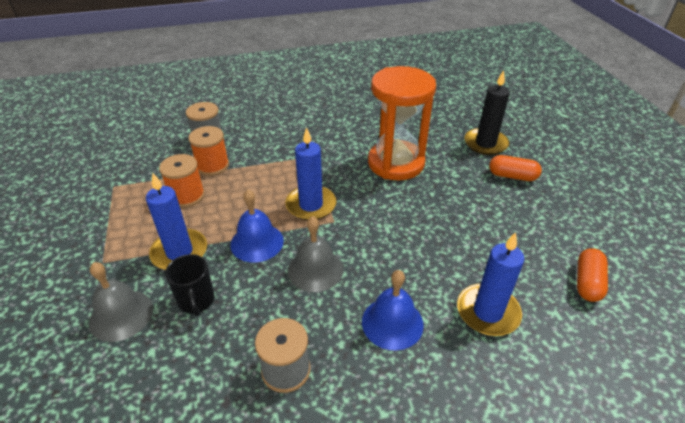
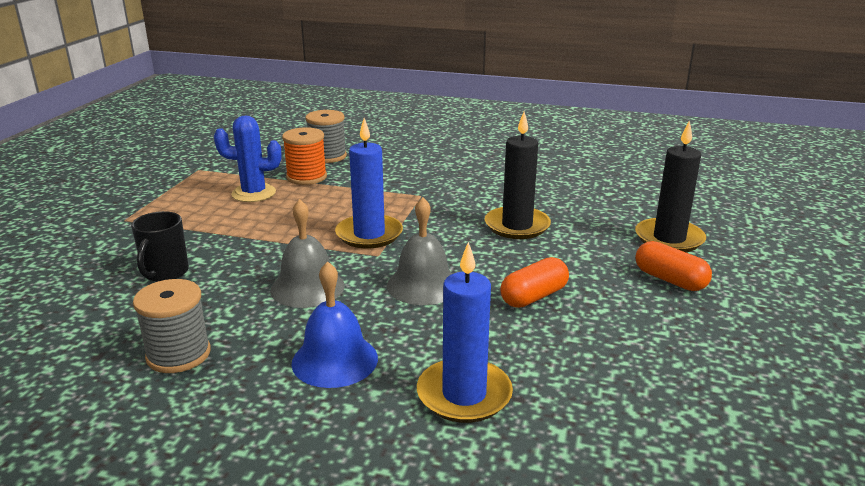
camera: 30 degrees right, 15 degrees down
(121, 315) = (92, 261): grey bell -> grey bell (423, 285)
(179, 252) = (195, 233): blue candle -> none
(187, 196) = (253, 193): orange spool -> blue cactus
(257, 242) = (276, 247): blue bell -> none
(396, 163) = (517, 226): orange hourglass -> black candle
(587, 282) = (651, 420): orange capsule -> orange capsule (534, 297)

